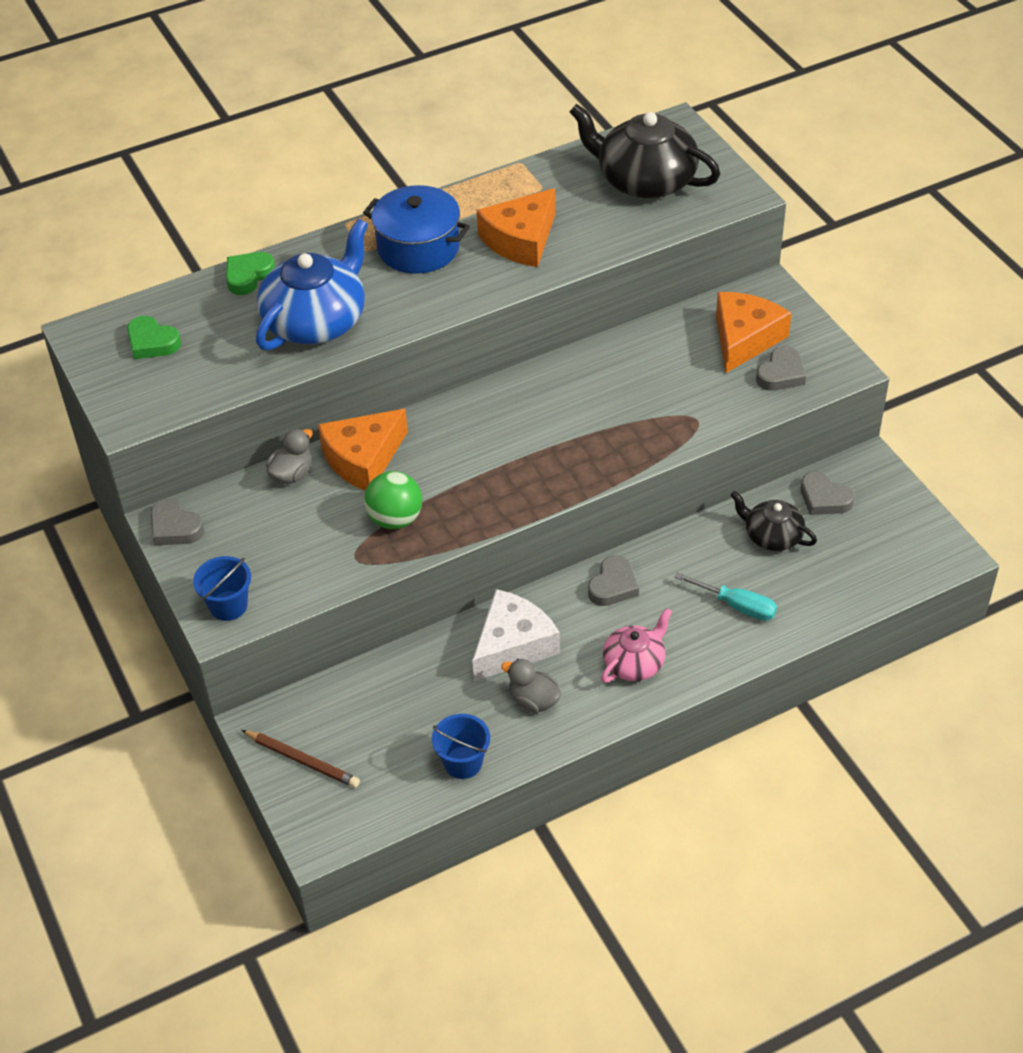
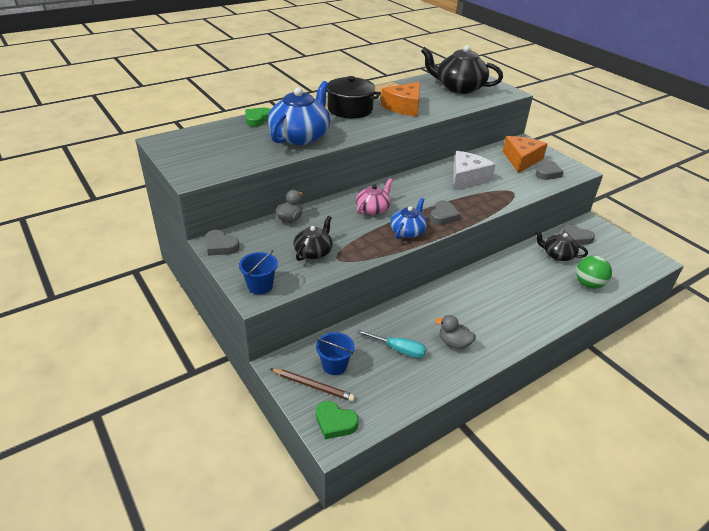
camera: 10 degrees left, 10 degrees down
(152, 342) = (204, 145): green heart -> green heart (335, 422)
(320, 543) = (313, 252): none -> black teapot
(363, 458) = (331, 211): orange cheese -> none
(395, 519) = (357, 239): green ball -> green ball (588, 284)
(418, 248) = (350, 109): blue pot -> black pot
(463, 762) = (420, 382): blue bucket -> blue bucket (334, 365)
(483, 505) = (408, 231): none -> blue teapot
(513, 645) = (431, 313): white cheese -> white cheese (467, 177)
(613, 585) = (480, 281): grey heart -> grey heart (443, 216)
(634, 663) = (507, 320): pink teapot -> pink teapot (373, 209)
(736, 606) = (553, 288): turquoise screwdriver -> turquoise screwdriver (398, 349)

